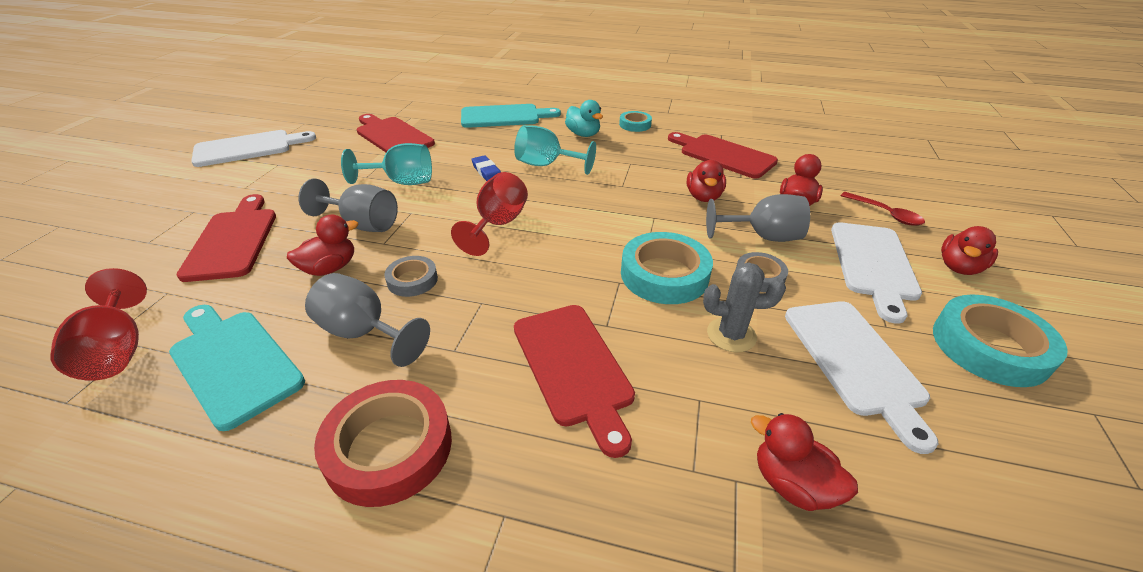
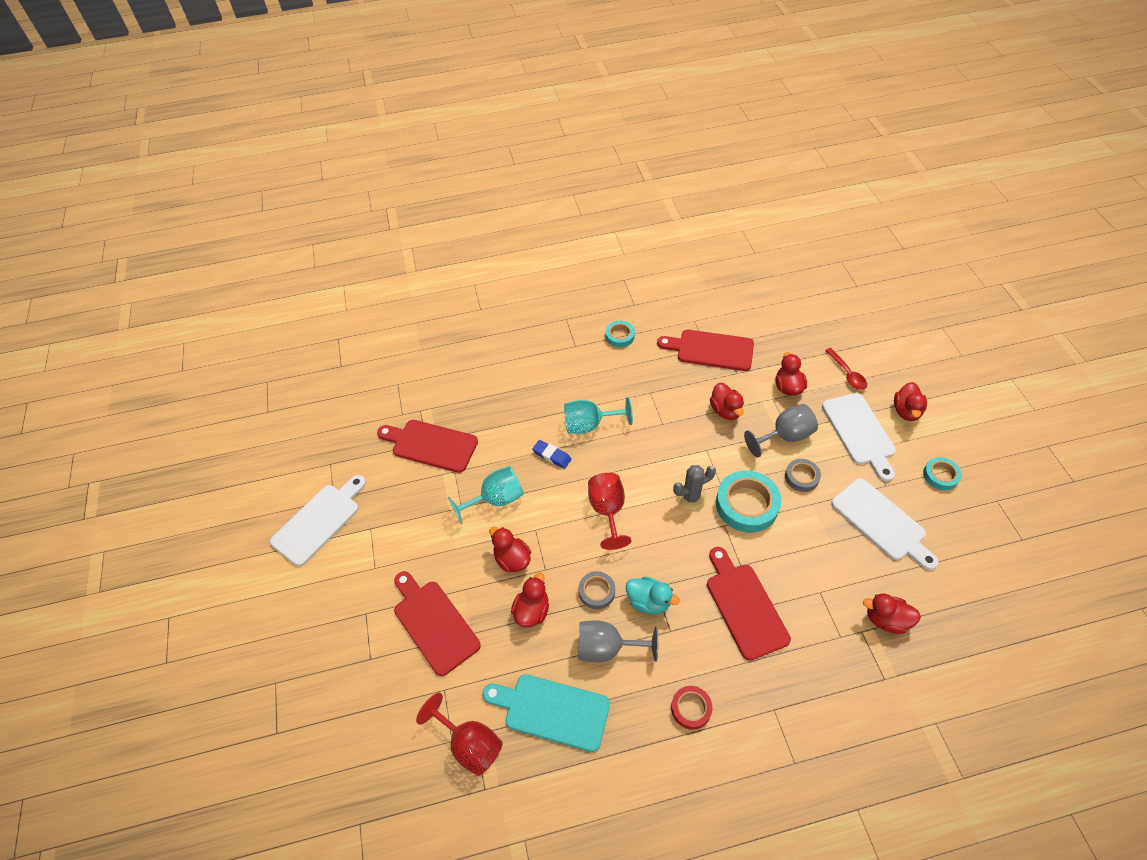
camera: 25 degrees left, 15 degrees up
(363, 224) = (512, 559): grey goblet -> red duck
(389, 447) = (691, 708): red tape -> red tape, size x0.55
(504, 116) = (503, 372): turquoise cutting board -> none
(574, 367) = (744, 606): red cutting board -> red cutting board turned 150 degrees counterclockwise
(583, 134) = (588, 369): turquoise duck -> turquoise duck (649, 601)
(731, 335) = (811, 536): grey cactus -> grey cactus (691, 497)
(885, 214) = (847, 374): red spoon -> red spoon turned 45 degrees clockwise
(989, 347) = (940, 475): turquoise tape -> turquoise tape, size x0.55

